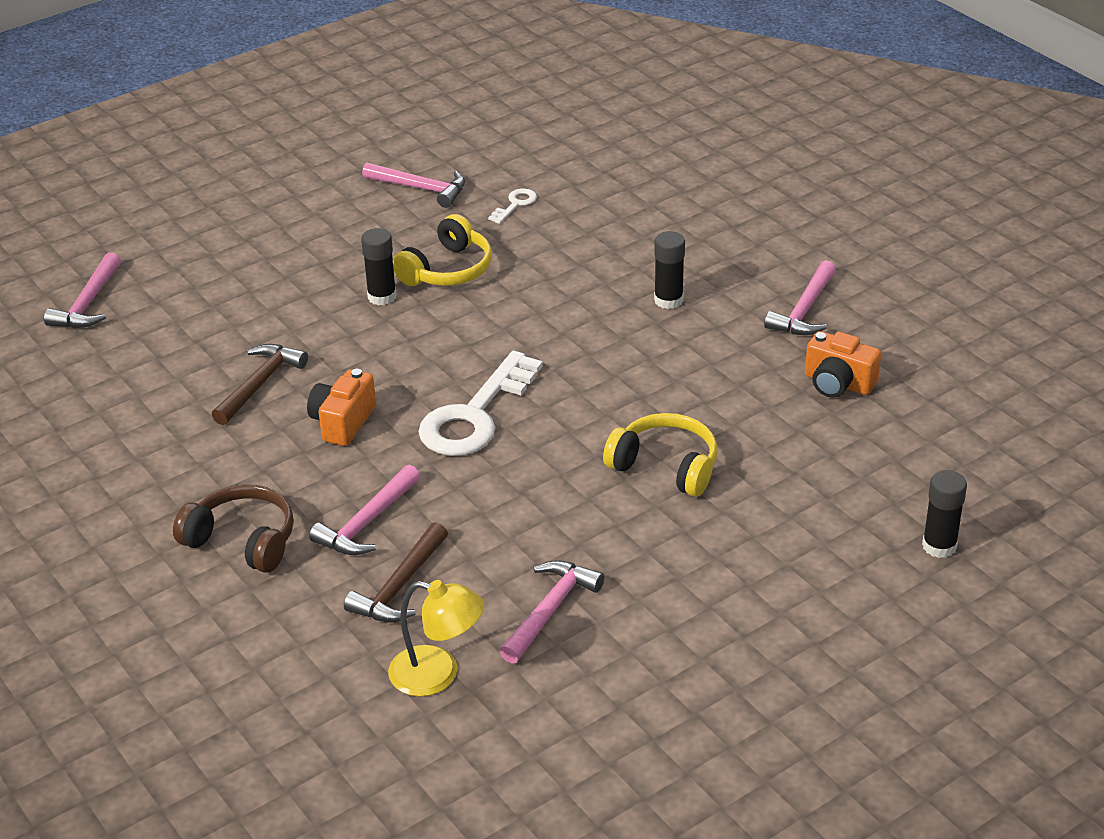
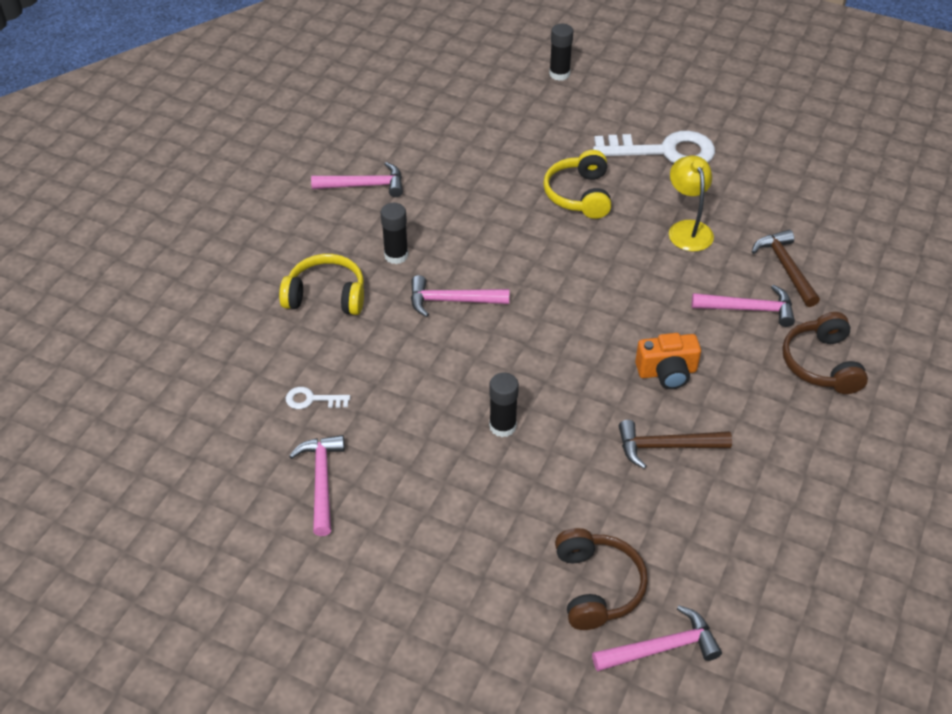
camera: 120 degrees left, 10 degrees up
(174, 291) = (596, 586): none -> brown headphones
(400, 587) = (785, 267): brown hammer -> brown hammer turned 105 degrees counterclockwise
(438, 675) = (831, 221): yellow lamp -> yellow lamp (687, 229)
(447, 270) = (438, 401): yellow headphones -> yellow headphones (326, 296)
(475, 415) = (602, 303): white key -> white key (664, 151)
(550, 610) = (742, 197): pink hammer -> pink hammer (452, 301)
(838, 383) = (438, 148): orange camera -> none

